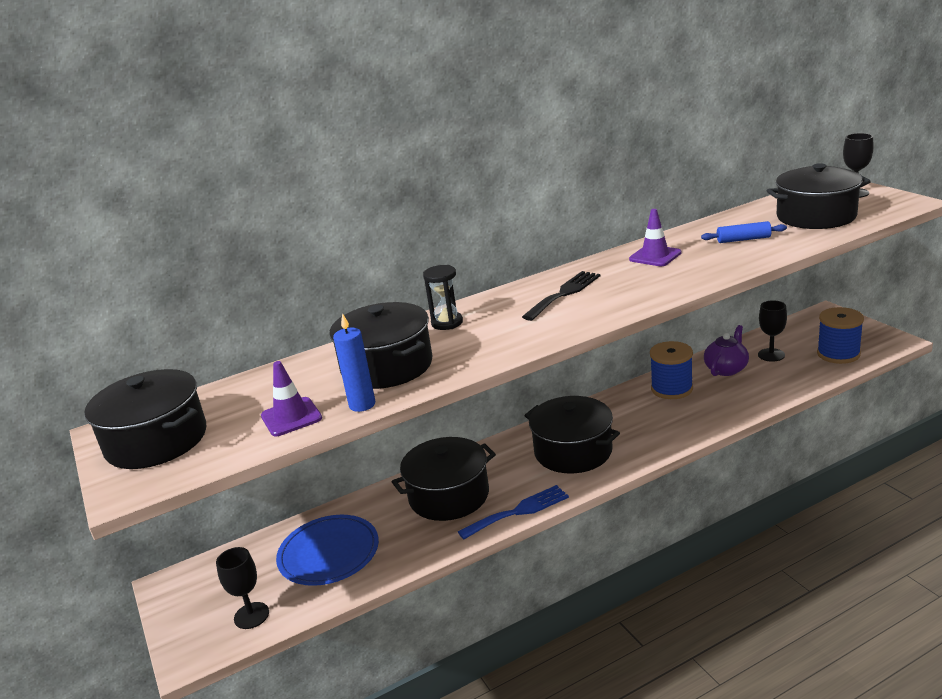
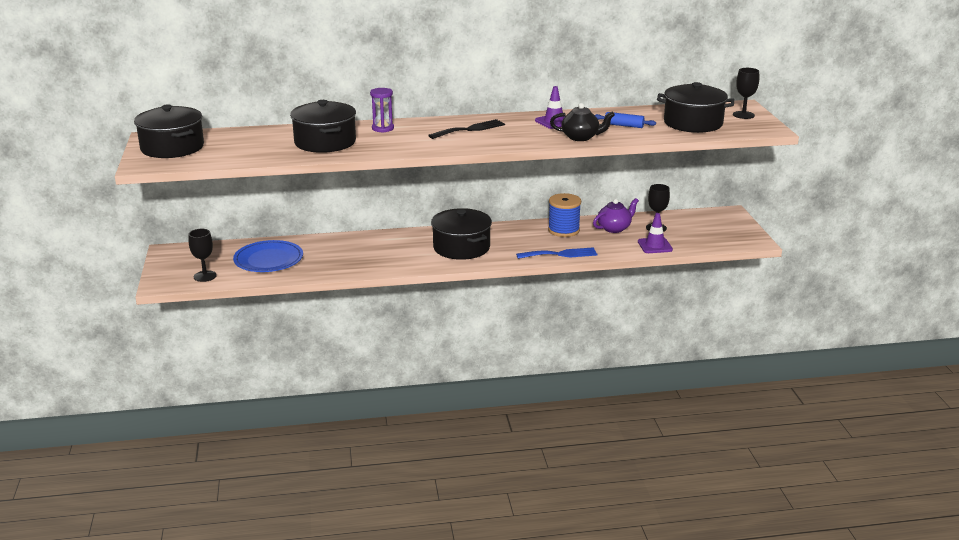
camera: 15 degrees right, 0 degrees up
(291, 417) = (250, 154): purple traffic cone -> purple traffic cone (655, 246)
(362, 405) = (293, 157): blue candle -> none
(447, 323) = (383, 128): black hourglass -> purple hourglass
(449, 496) = (362, 250): black pot -> none
(518, 511) = (397, 268): blue fork -> blue fork (560, 254)
(715, 268) = (581, 137): none -> black teapot
(838, 354) = (704, 239): blue spool -> none

